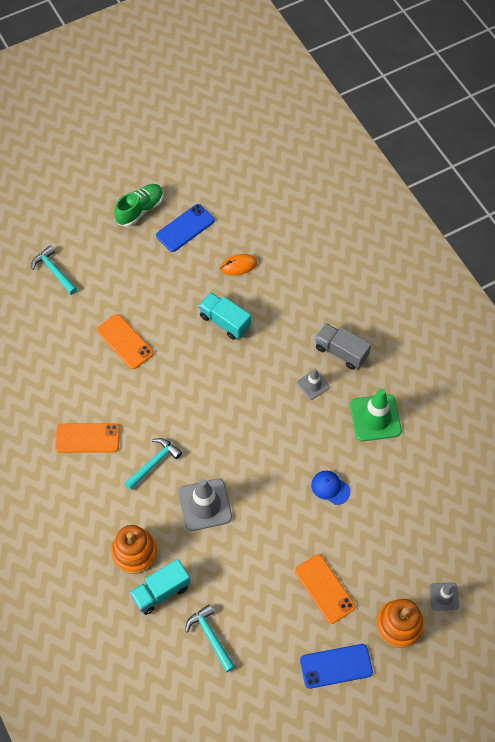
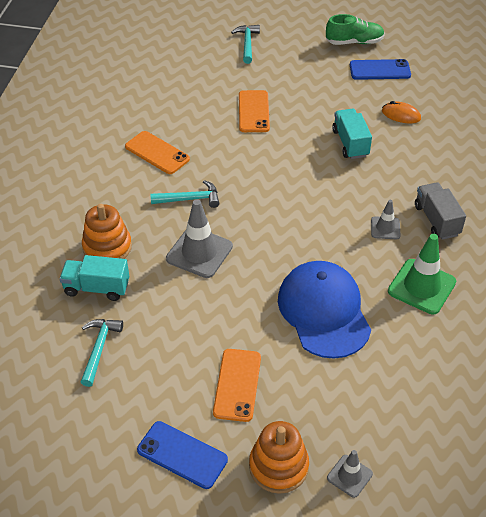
camera: 40 degrees right, 15 degrees down
(330, 488) = (324, 311): blue cap -> blue cap, size x2.37

